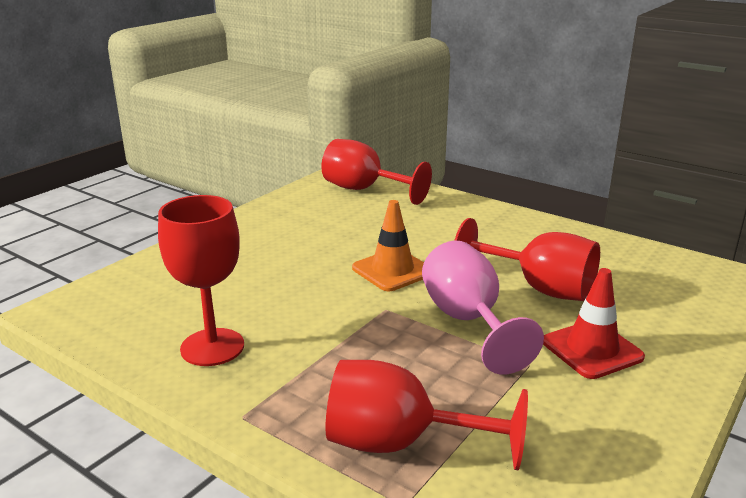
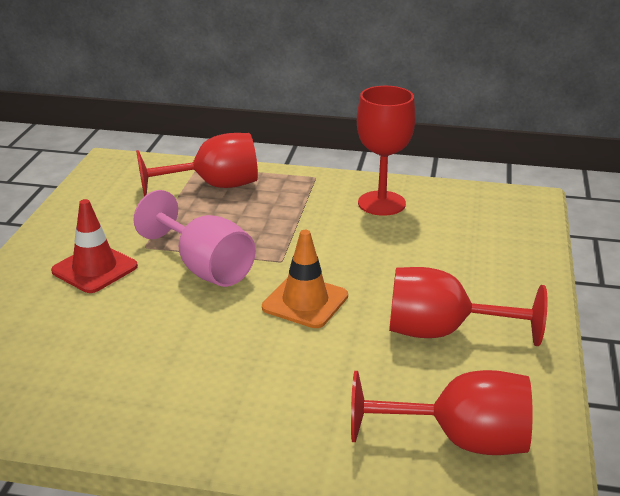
camera: 155 degrees right, 5 degrees up
(539, 288) = (147, 319): red goblet -> red goblet (442, 332)

